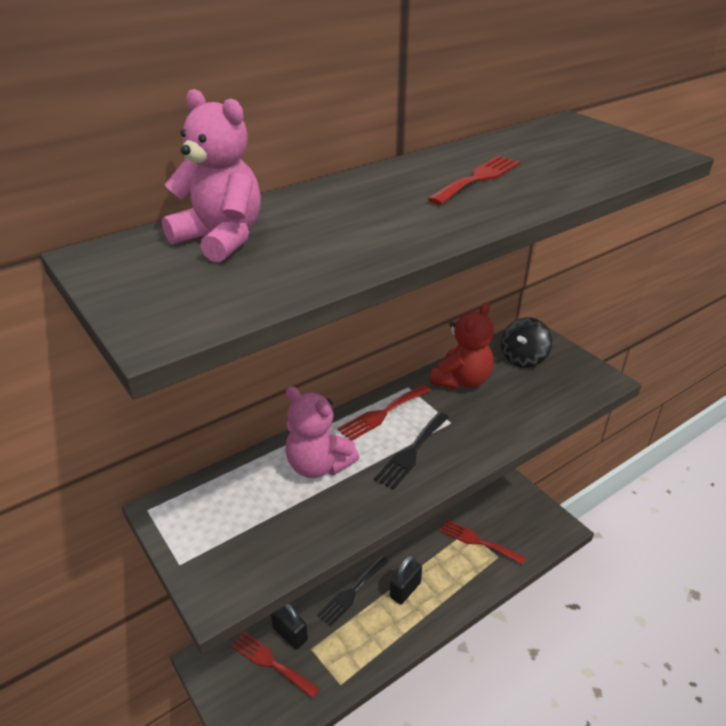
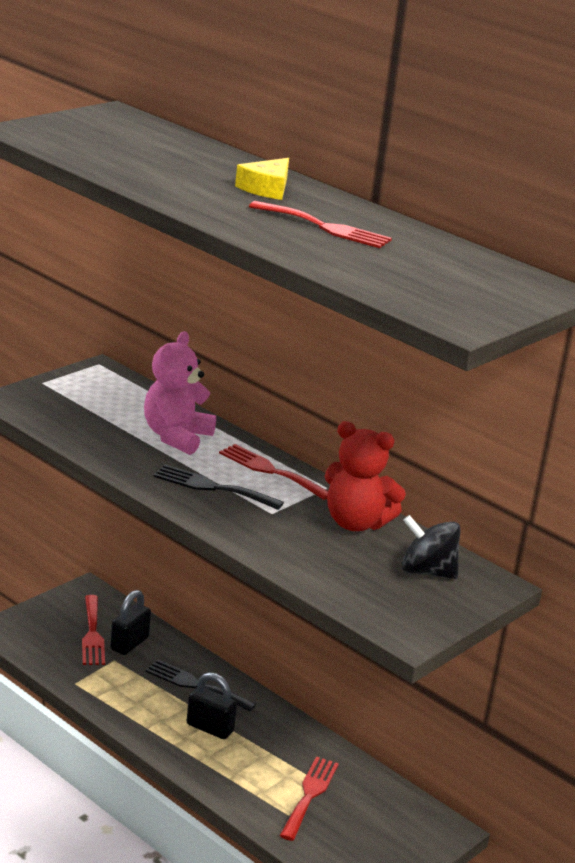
camera: 75 degrees right, 10 degrees down
(221, 238) = (154, 141): pink teddy bear -> none
(271, 662) = (92, 634): red fork -> red fork turned 150 degrees clockwise
(377, 193) = (266, 188): none -> yellow cheese

